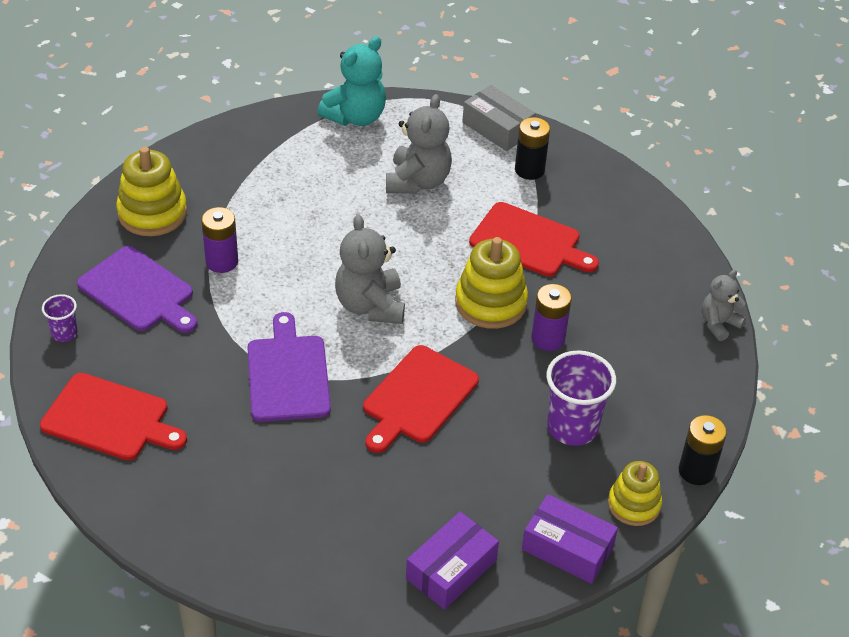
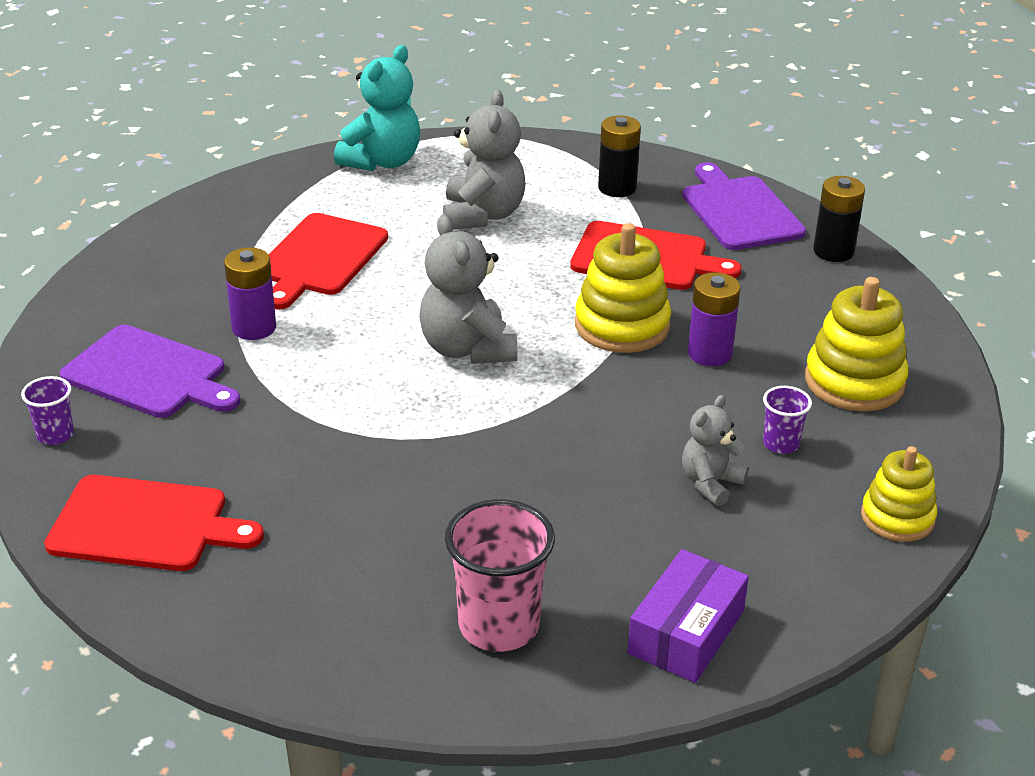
camera: 10 degrees left, 10 degrees down
(152, 213) = (145, 288): yellow stacking toy -> yellow stacking toy (854, 382)
(288, 374) = (382, 438): purple cutting board -> purple cutting board (739, 211)
(325, 541) = (499, 626): none -> pink cup
(418, 398) = (566, 440): red cutting board -> red cutting board (320, 258)
(497, 128) = (562, 153): grey box -> none
(567, 548) = (832, 581): purple box -> none
(572, 427) = (781, 444): purple cup -> purple cup, size x0.52
(696, 471) = (959, 468): black battery -> black battery (833, 251)
(718, 324) = (914, 310): grey teddy bear -> grey teddy bear (710, 483)

